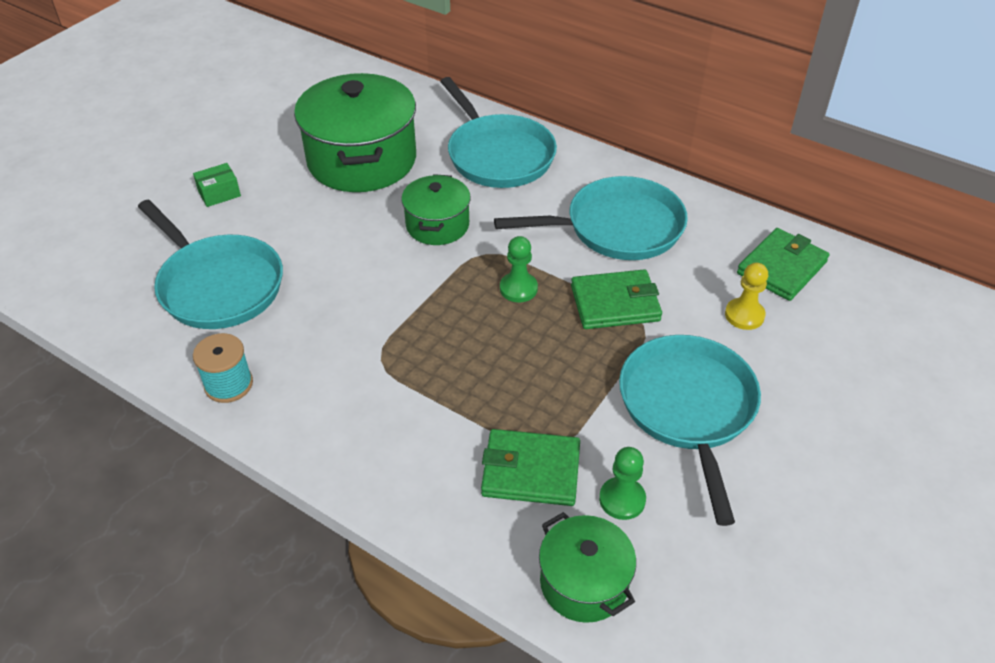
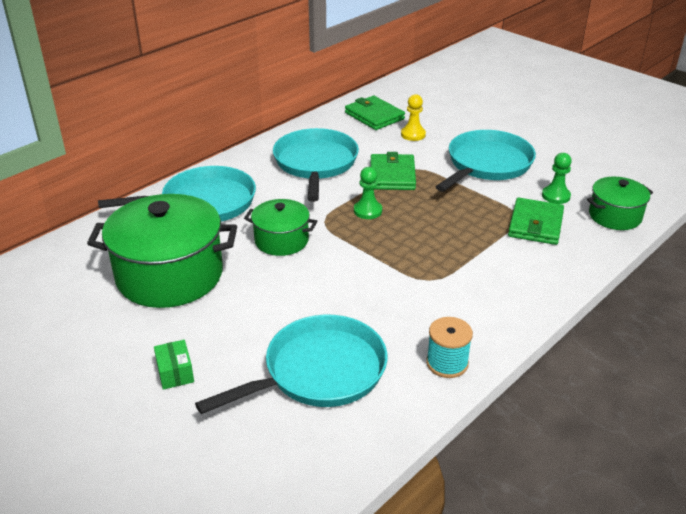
camera: 80 degrees left, 10 degrees down
(688, 408) = (487, 164): turquoise pan -> turquoise pan turned 120 degrees clockwise

